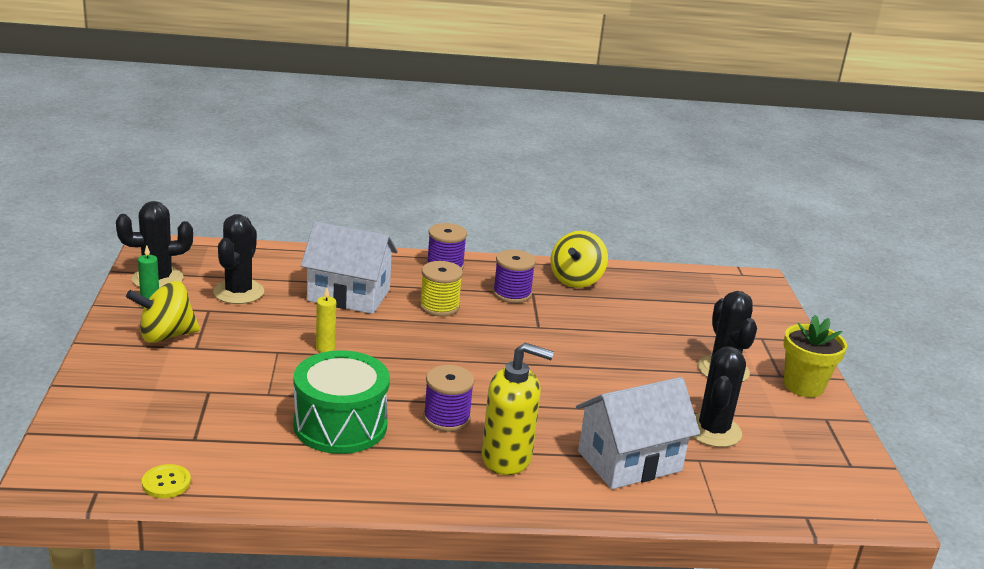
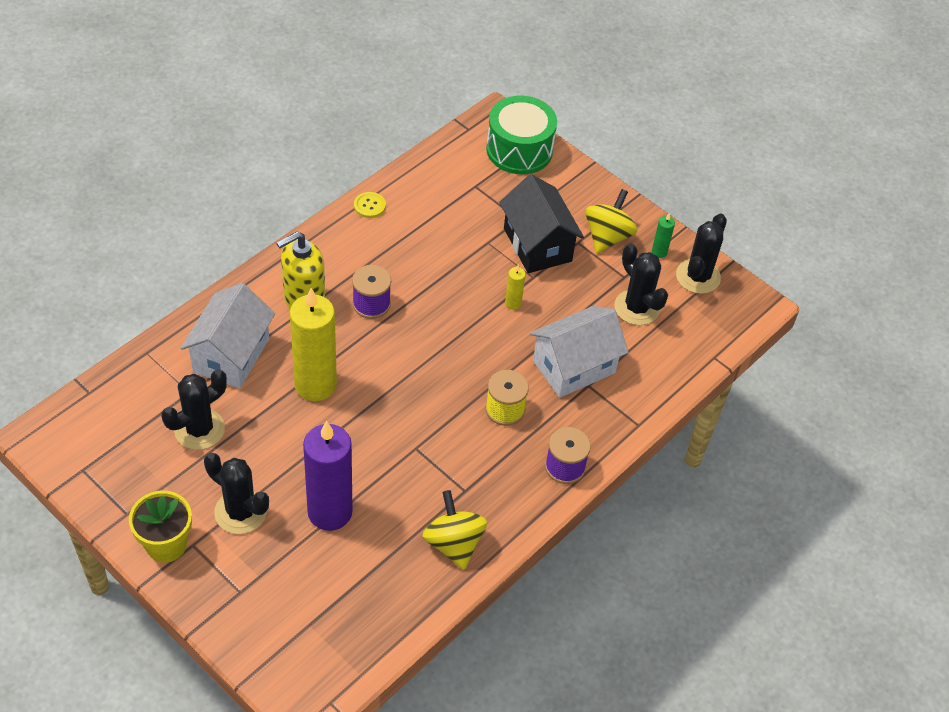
camera: 135 degrees right, 25 degrees up
(166, 483) = (446, 154): yellow button -> yellow button (369, 206)
(231, 366) = (537, 245): none -> black house
(340, 425) = (420, 251): green drum -> green drum (519, 150)
(512, 294) = (477, 474): purple spool -> none
(573, 399) = (315, 385): none -> yellow candle
(649, 334) = (330, 512): none -> purple candle
(713, 431) = (199, 429): black cactus -> black cactus turned 75 degrees clockwise

